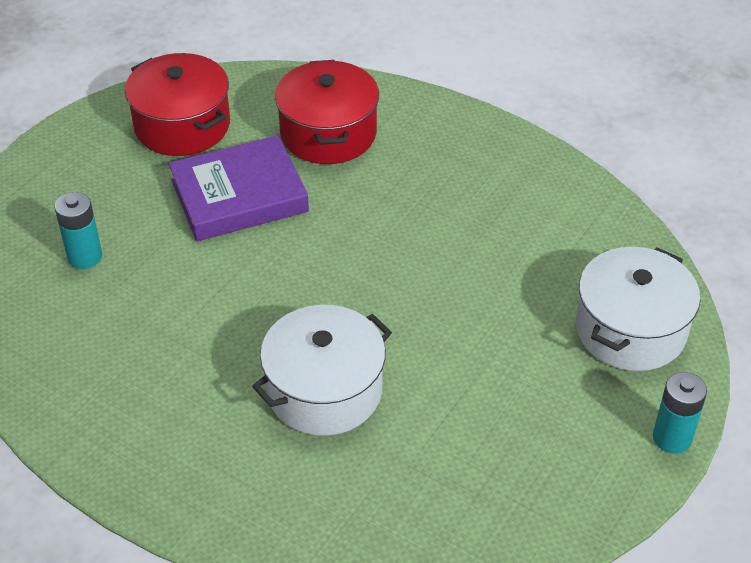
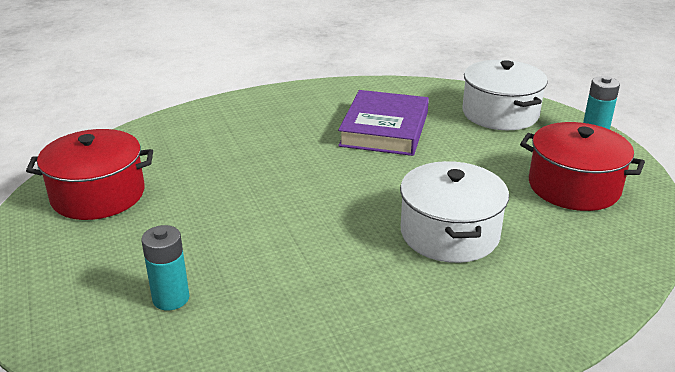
camera: 55 degrees left, 15 degrees down
(239, 196) = (211, 198): purple book -> purple book (384, 129)
(328, 133) = (204, 142): red pot -> red pot (573, 187)

